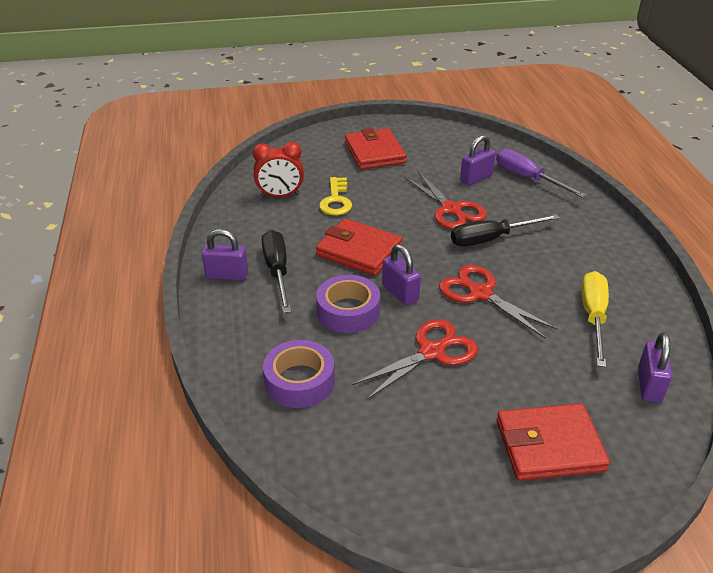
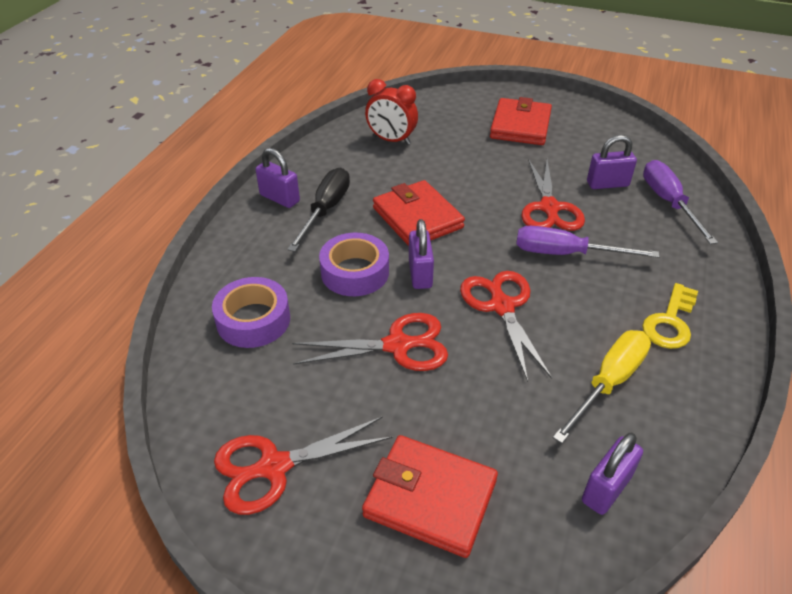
camera: 30 degrees right, 5 degrees up
(336, 200) = (439, 161): yellow key -> yellow key (670, 322)
(421, 480) = (273, 467): none -> red scissors
(491, 239) = (566, 254): black screwdriver -> purple screwdriver

